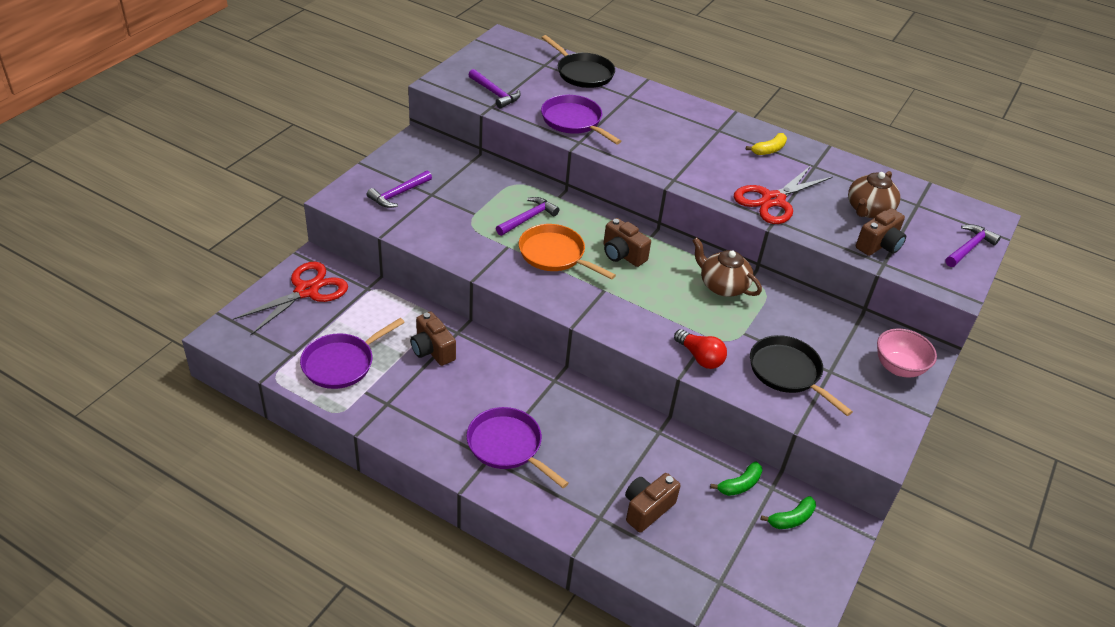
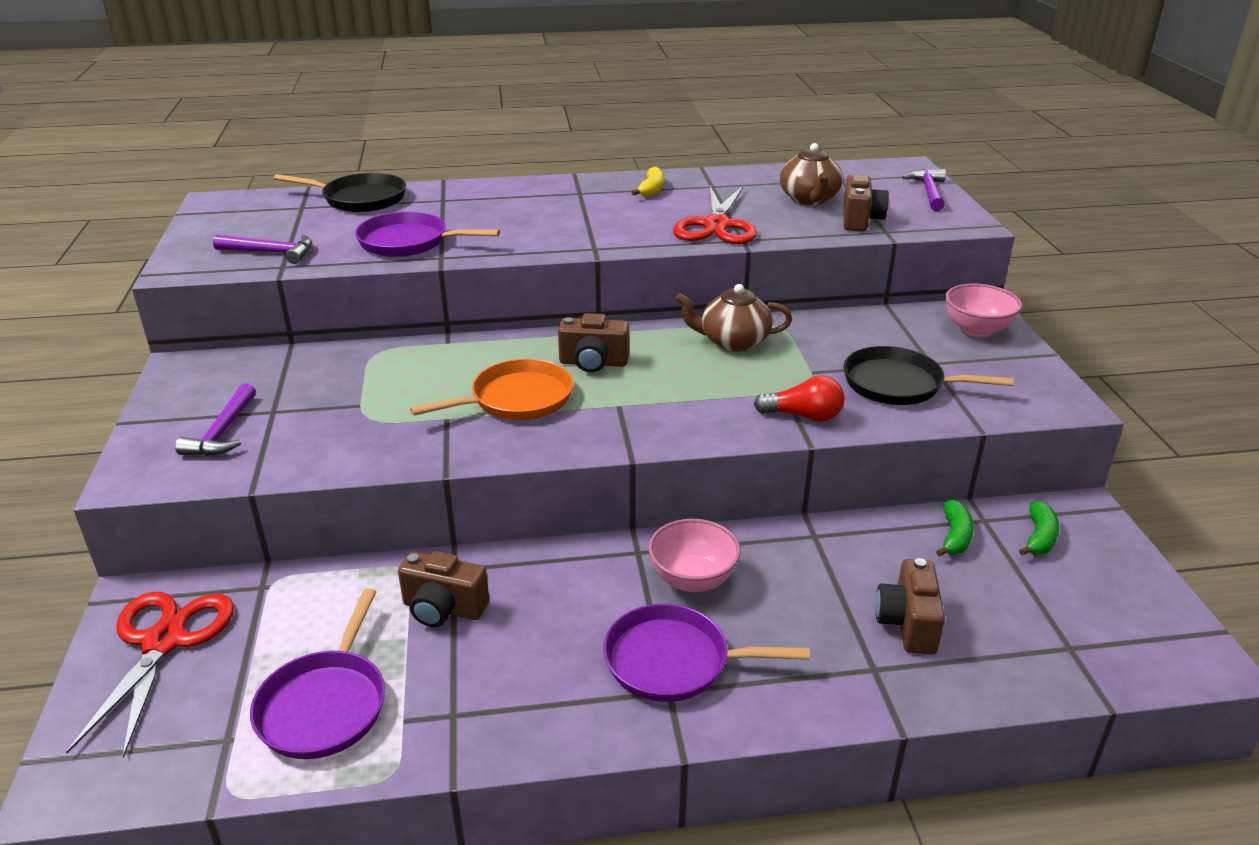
camera: 35 degrees left, 10 degrees down
(528, 218) = (436, 379): purple hammer -> none
(555, 255) = (516, 399): orange pan -> orange pan turned 150 degrees clockwise
(564, 413) = (692, 579): none -> pink bowl

